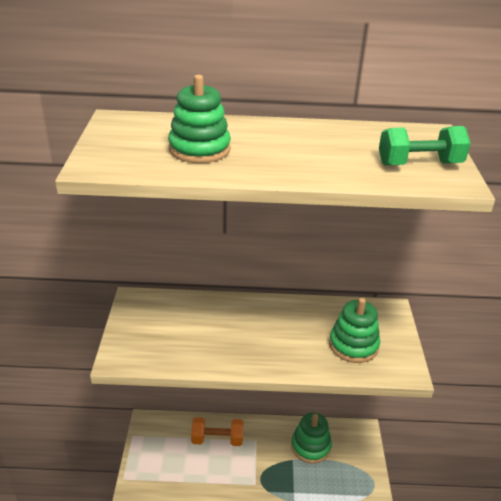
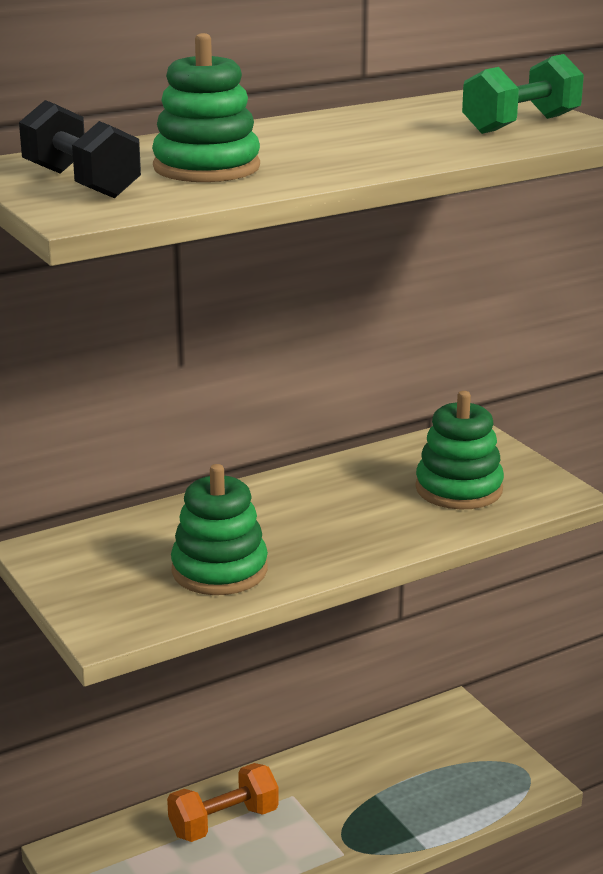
camera: 30 degrees left, 10 degrees down
(126, 143) = (81, 183): none -> black dumbbell
(310, 446) = (389, 764): green stacking toy -> green stacking toy (219, 570)

